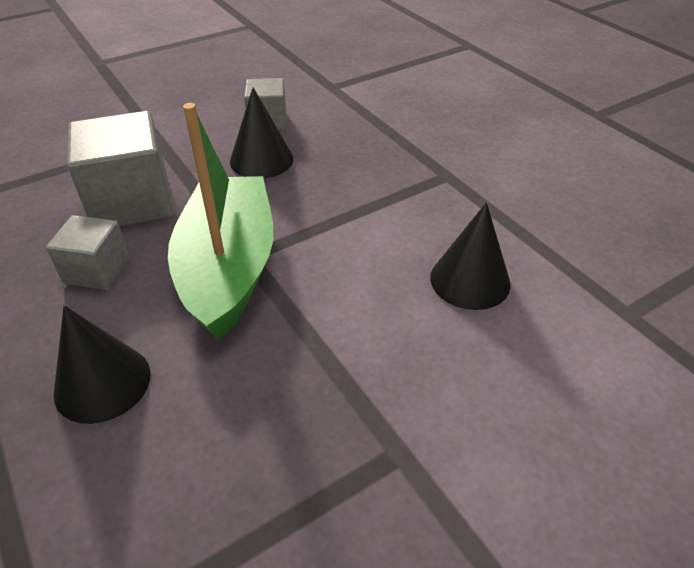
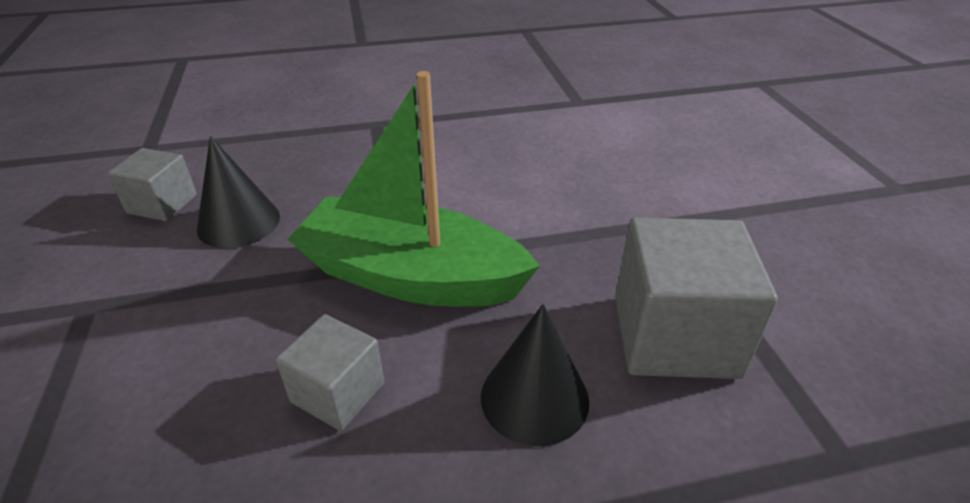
camera: 70 degrees left, 5 degrees down
(132, 202) = (216, 346): grey cube -> grey cube (674, 335)
(470, 280) = (513, 148): black cone -> none

